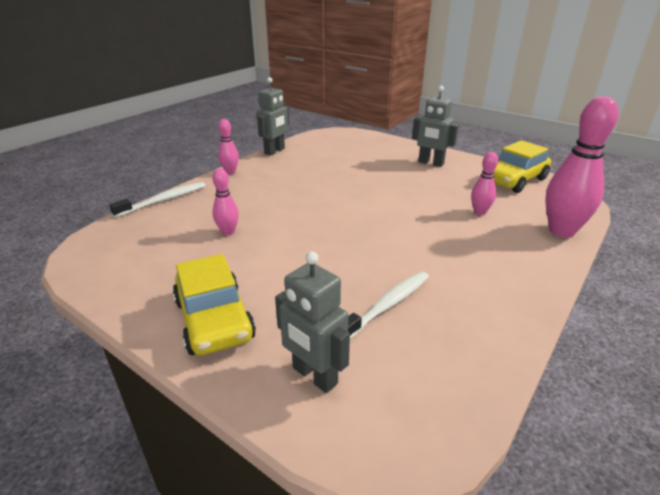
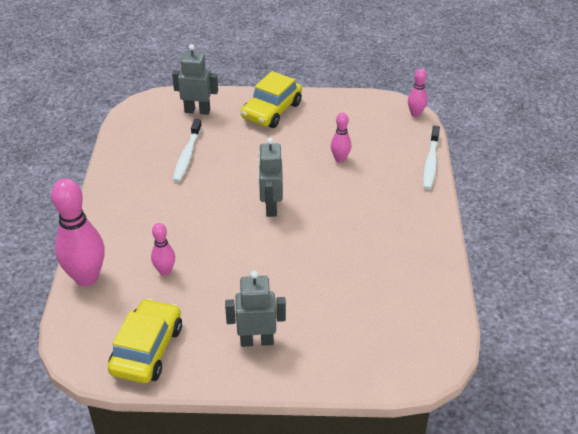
camera: 145 degrees right, 10 degrees up
(214, 320) = (271, 111): yellow car -> yellow car turned 90 degrees counterclockwise
(230, 172) = (436, 219): pink bowling pin -> pink bowling pin (415, 114)
(275, 151) = (446, 275): grey robot -> grey robot (271, 207)

